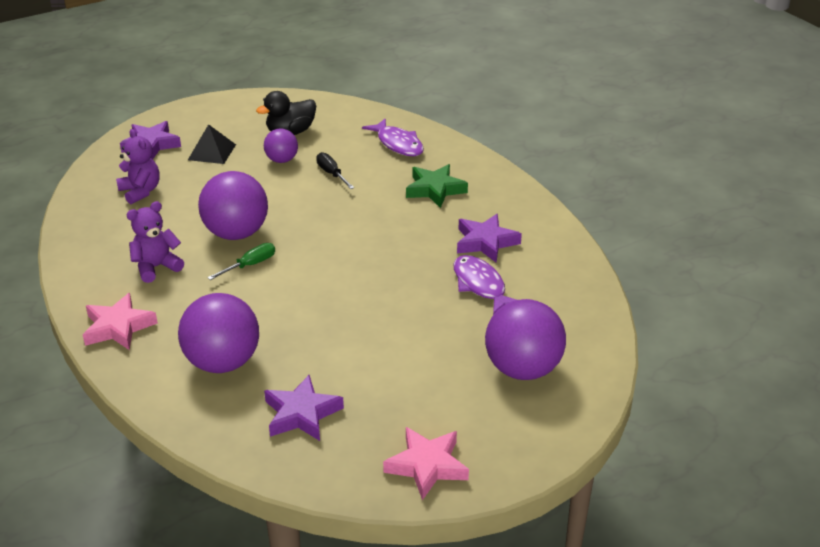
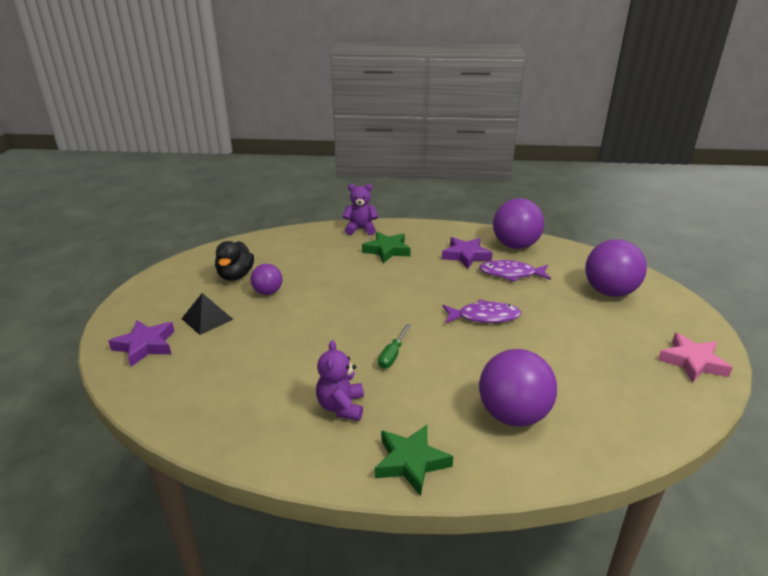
camera: 55 degrees left, 5 degrees down
(118, 327) = (411, 462): pink star -> green star
(140, 192) = (211, 377): purple teddy bear -> purple teddy bear (360, 229)
(236, 233) = (341, 347): purple ball -> purple ball (515, 245)
(250, 265) = (392, 355): green screwdriver -> green screwdriver turned 150 degrees counterclockwise
(302, 414) = (606, 396): purple star -> none
(332, 174) = (316, 279): black screwdriver -> none
(398, 144) = (315, 243): purple fish -> purple fish (484, 317)

